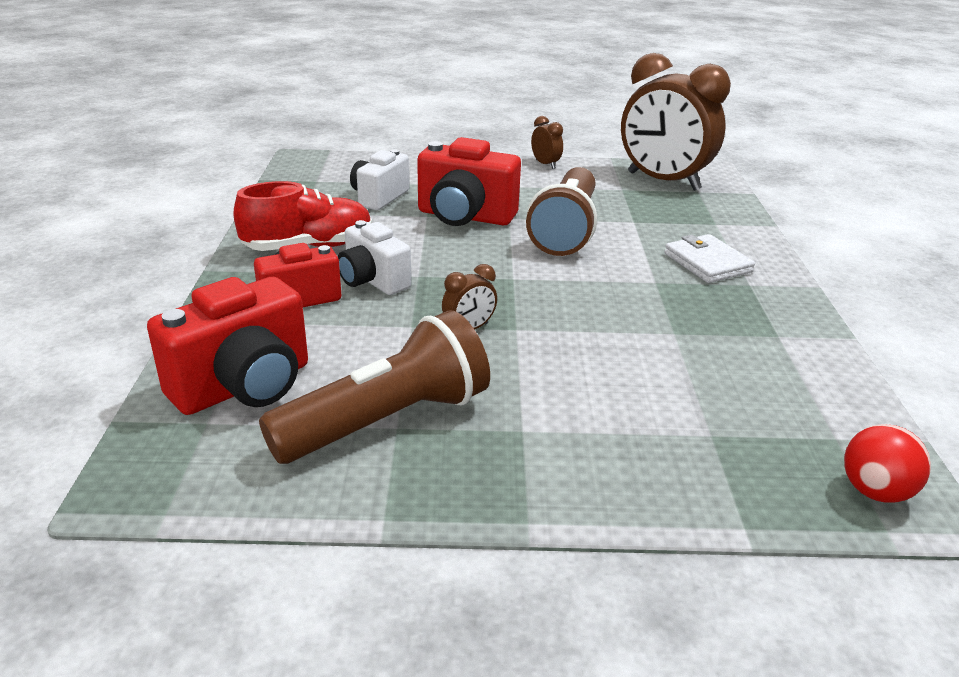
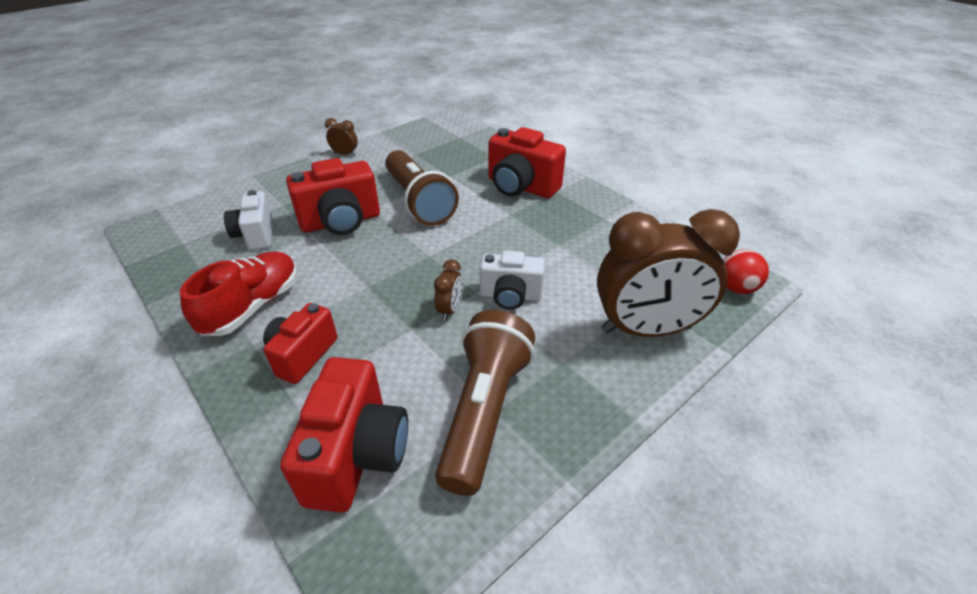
camera: 40 degrees left, 10 degrees up
(372, 281) = (340, 309): white camera -> white camera (510, 296)
(663, 181) = (432, 138): brown clock -> brown clock (646, 329)
(707, 263) = (521, 187): white wallet -> red camera

